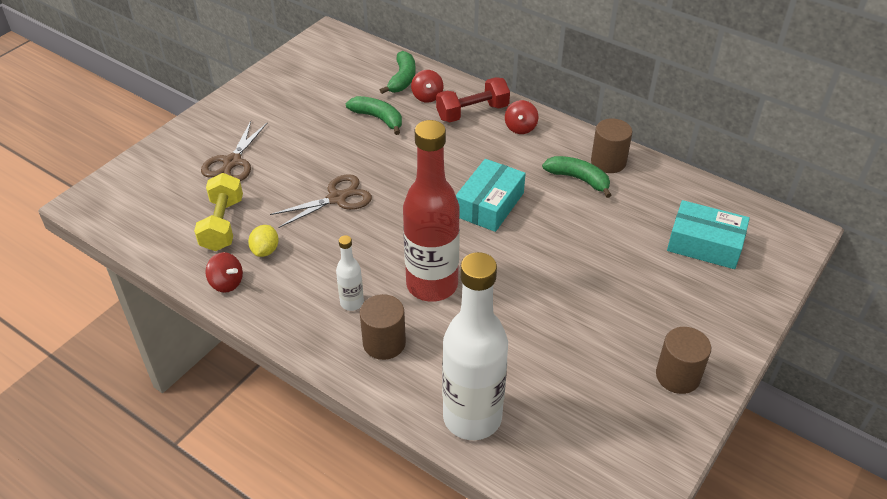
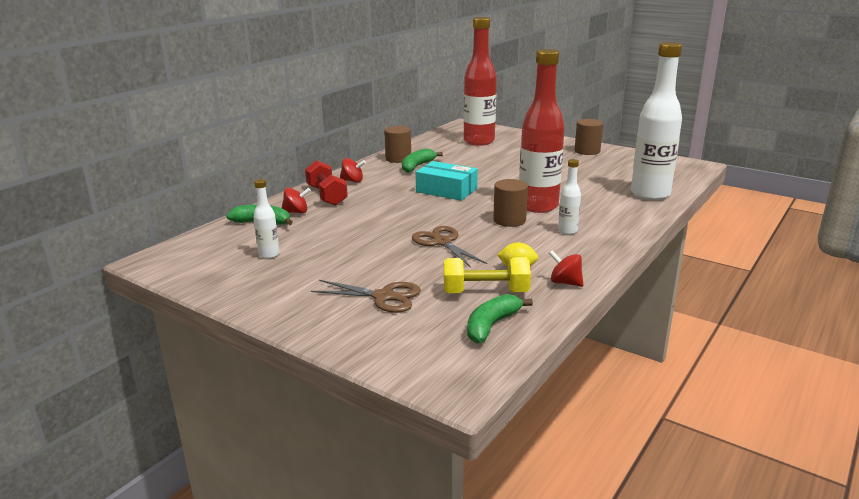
camera: 90 degrees left, 20 degrees down
(226, 283) = (565, 282): red spinning top -> red spinning top turned 90 degrees counterclockwise
(329, 91) = (269, 254): none -> white bottle
(378, 118) = (324, 230): green banana -> green banana (491, 325)
(384, 343) = (602, 219): brown cylinder -> brown cylinder (509, 220)
(705, 244) = (479, 141): turquoise box -> red bottle

